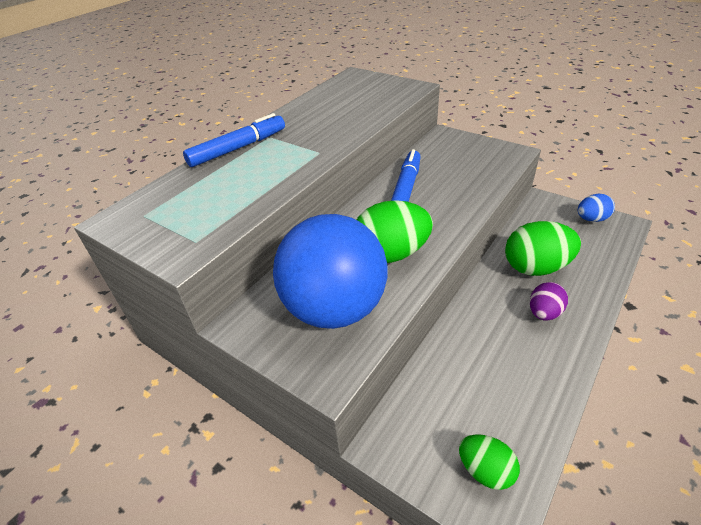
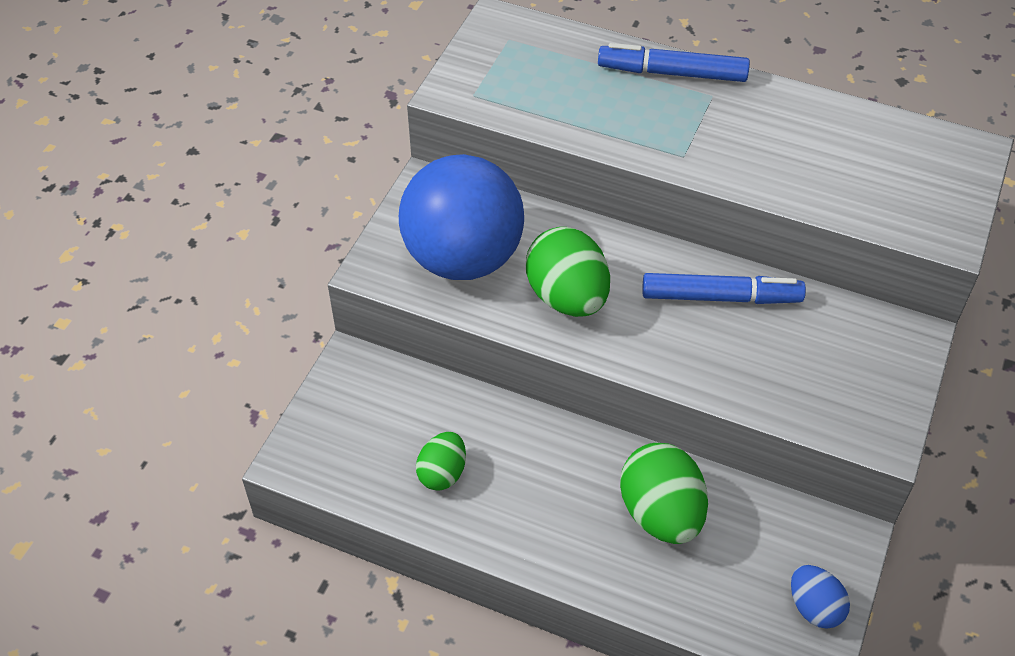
camera: 75 degrees right, 10 degrees up
(238, 148) = (672, 73): blue marker -> blue marker turned 150 degrees clockwise
(485, 470) = (335, 449): green egg -> green egg (442, 473)
(544, 313) = (567, 517): purple egg -> none

